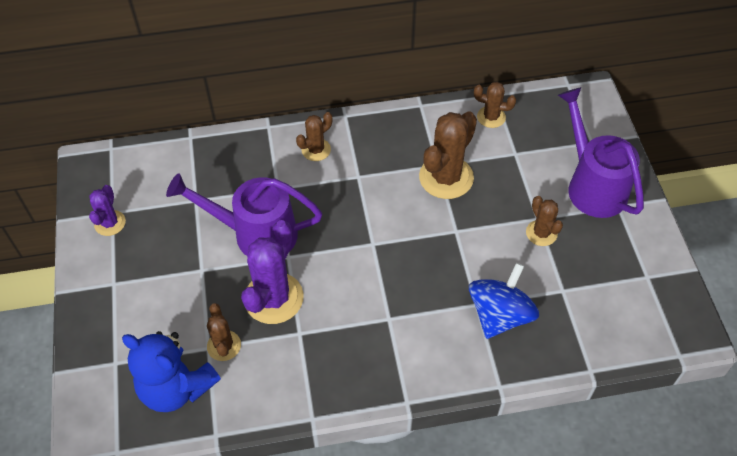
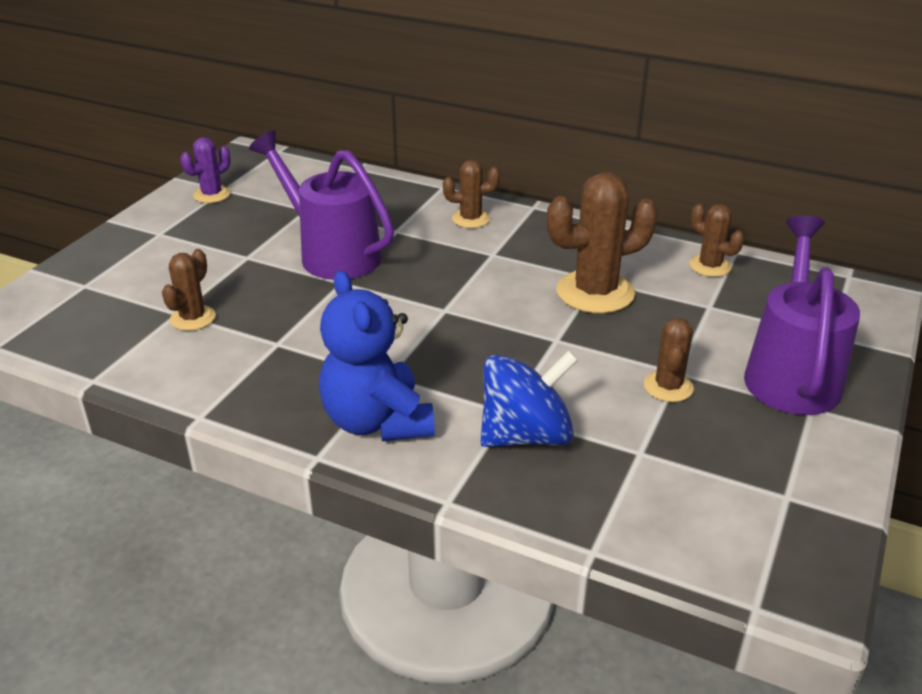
camera: 35 degrees right, 20 degrees down
(176, 388) = (109, 327): blue teddy bear -> blue teddy bear (377, 421)
(273, 298) = (287, 305): purple cactus -> none

